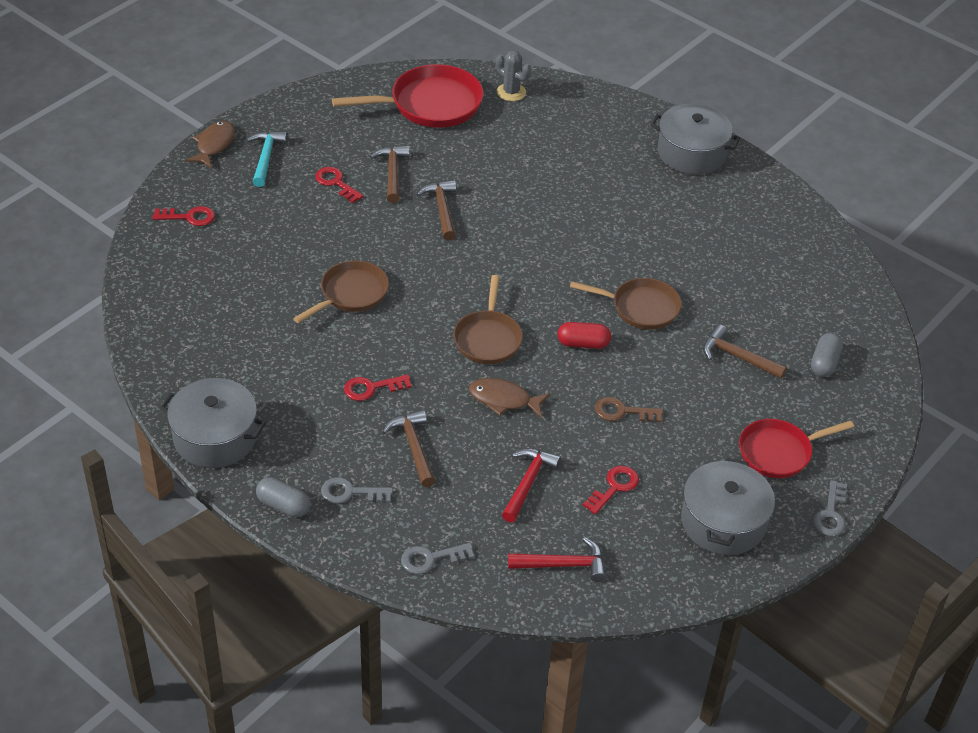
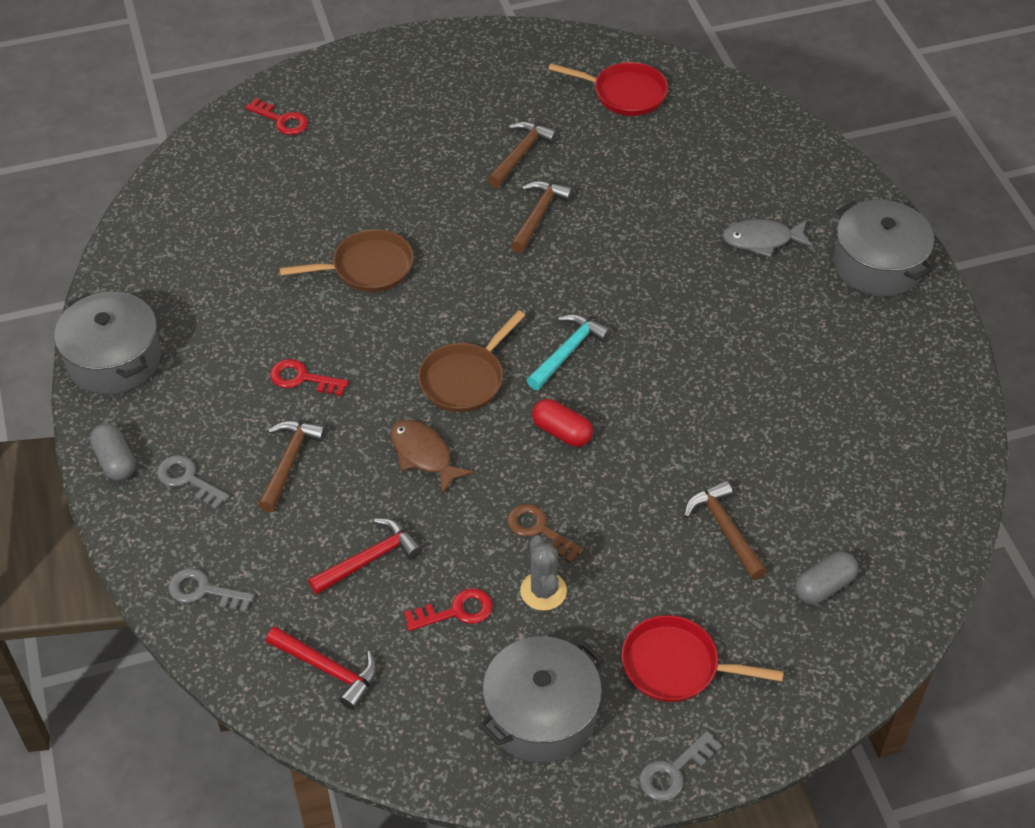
camera: 35 degrees right, 5 degrees up
(214, 145) = (368, 54): brown fish -> none
(266, 157) = (407, 87): turquoise hammer -> turquoise hammer (568, 351)
(336, 183) = (454, 142): red key -> none
(430, 104) = (624, 94): red pan -> red pan, size x0.66
(511, 92) = (726, 113): grey cactus -> grey cactus (543, 591)
(606, 166) = (762, 240): none -> grey fish
(640, 308) = (661, 420): brown pan -> none

